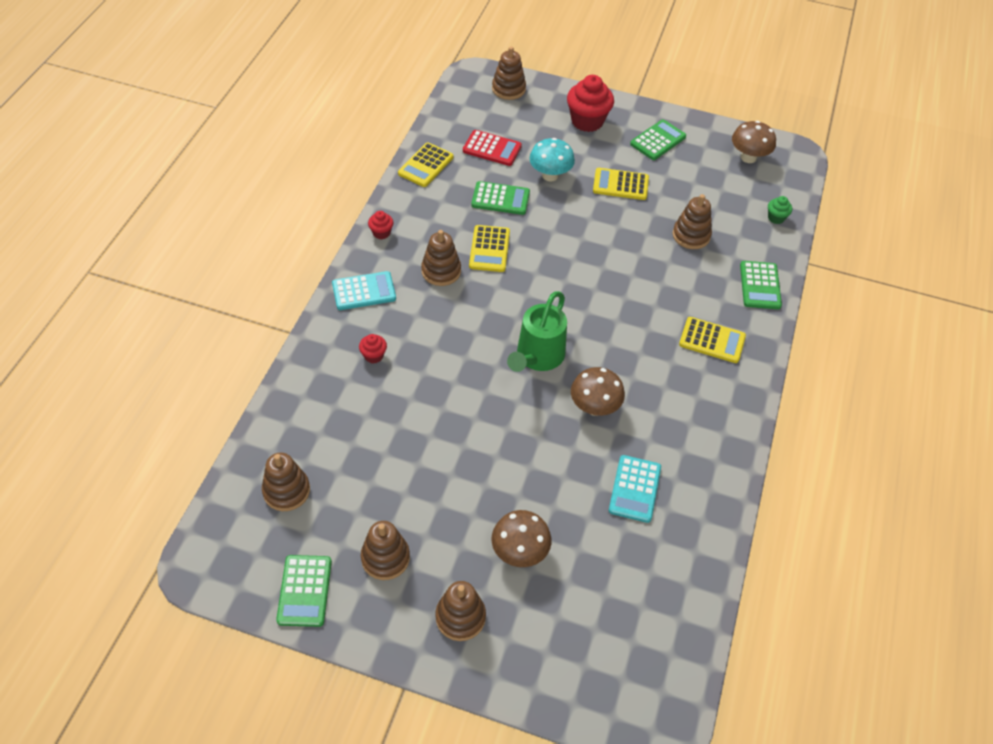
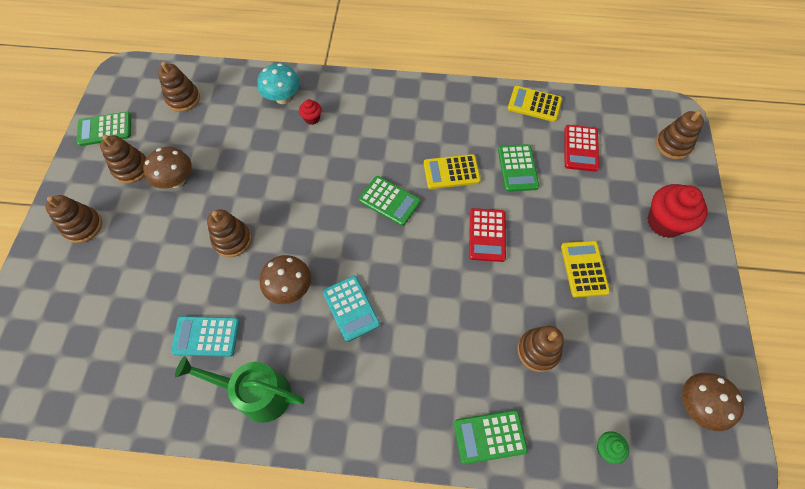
camera: 80 degrees right, 10 degrees up
(364, 291) = (375, 97): turquoise calculator -> turquoise calculator (351, 308)
(381, 233) = (442, 93): red cupcake -> none
(441, 271) = (413, 142): brown stacking toy -> brown stacking toy (232, 240)
(519, 552) = (139, 255): brown mushroom -> brown mushroom (177, 181)
(537, 357) = (336, 233): green watering can -> green watering can (257, 393)
(550, 175) = (567, 203): turquoise mushroom -> turquoise mushroom (283, 98)
(570, 240) = (487, 235): none -> red calculator
(658, 140) = (672, 297): green calculator -> green calculator (389, 201)
(712, 340) = (395, 389): yellow calculator -> none

